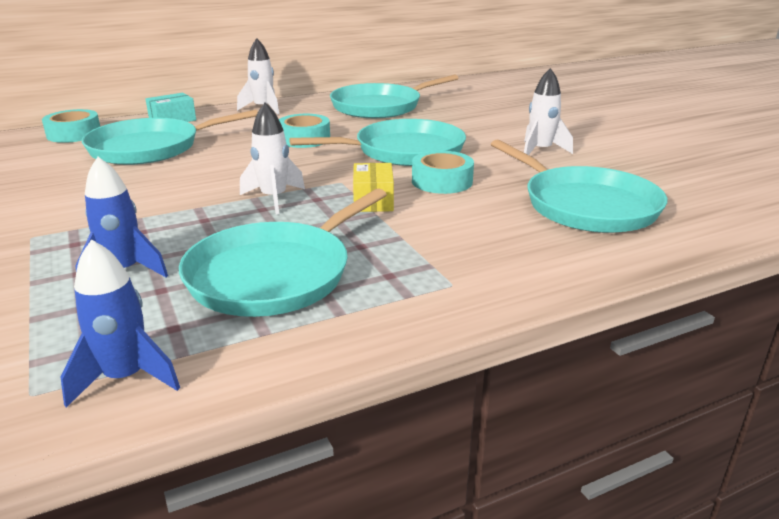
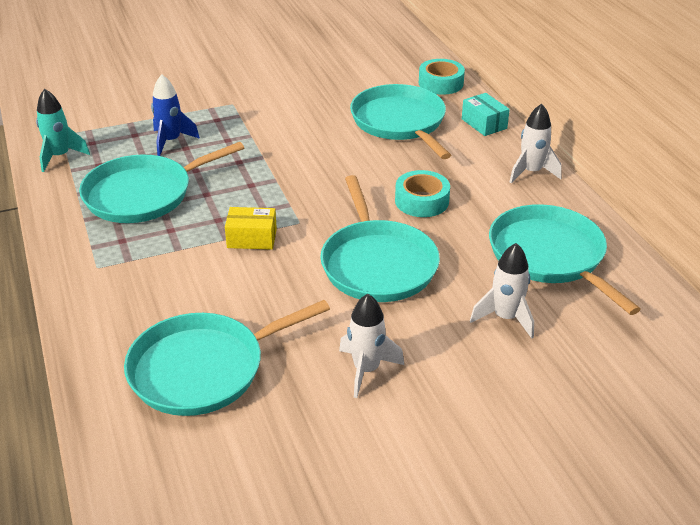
camera: 95 degrees right, 10 degrees up
(126, 378) = (60, 156): blue rocket -> turquoise rocket
(274, 198) = (269, 189): white rocket -> white rocket (505, 318)
(275, 274) = (143, 194): turquoise pan -> turquoise pan turned 75 degrees counterclockwise
(442, 181) = (287, 281): turquoise tape -> none

